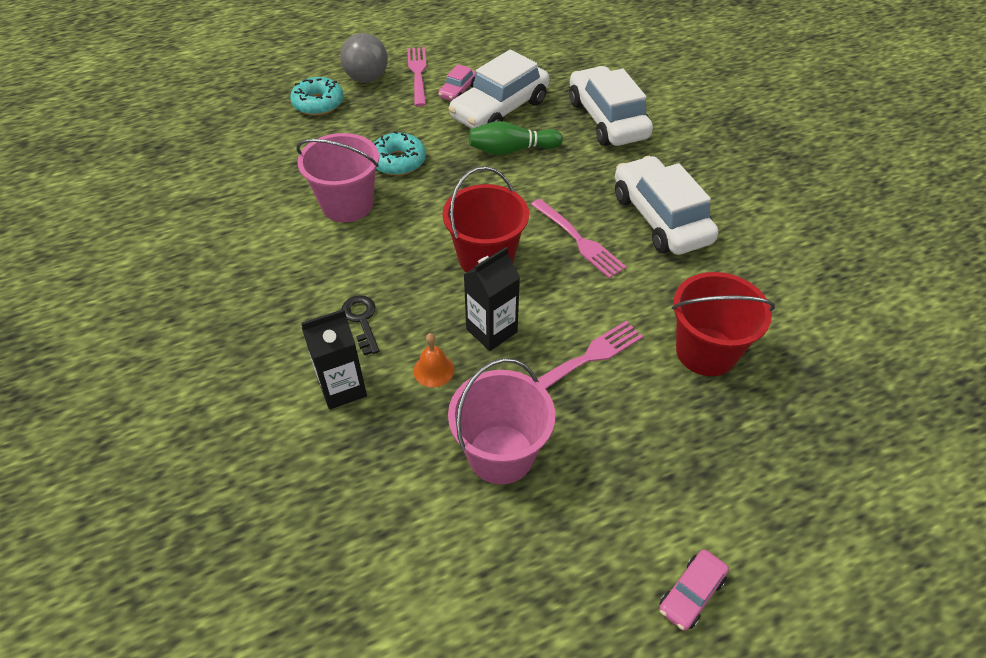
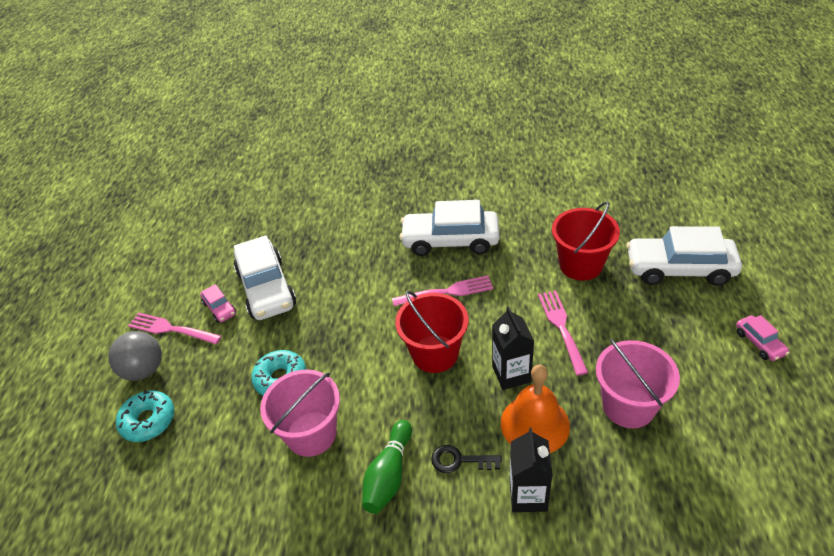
camera: 60 degrees left, 5 degrees down
(433, 370) = (535, 424): orange bell -> orange bell, size x2.00
(511, 150) = (322, 297): green bowling pin -> green bowling pin (389, 475)
(607, 119) = (328, 230): white car -> white car (679, 269)

